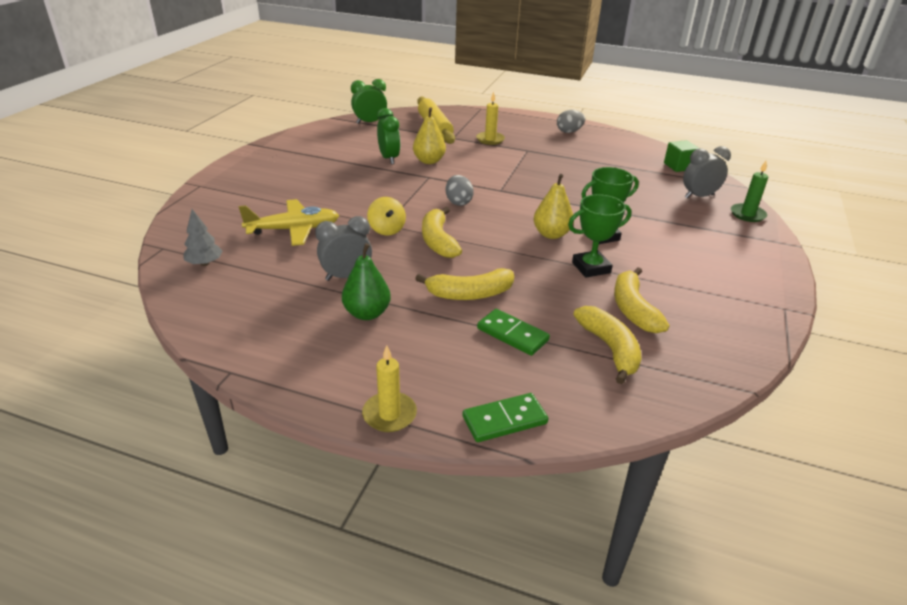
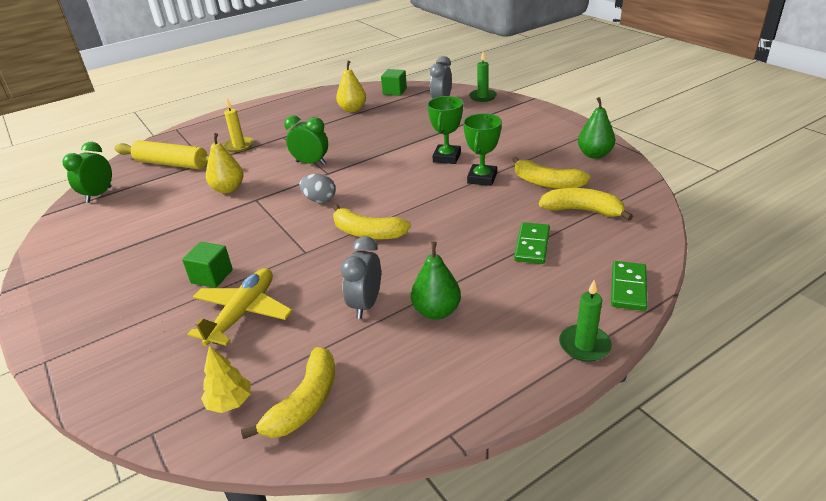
camera: 50 degrees left, 0 degrees up
(205, 263) = (230, 402): grey tree -> yellow tree
(322, 201) = (212, 276): none -> green cube
(387, 230) = (315, 254): yellow spinning top -> none
(389, 158) = (190, 209): green clock -> green clock (311, 163)
(389, 414) = (584, 345): yellow candle -> green candle
(470, 294) = (461, 245): yellow banana -> yellow banana (305, 403)
(512, 334) = (532, 245): green domino -> green domino turned 60 degrees counterclockwise
(551, 234) = (420, 176): yellow pear -> yellow pear (352, 109)
(569, 131) = (282, 108): grey egg -> none
(735, 324) = (594, 154): none -> green pear

